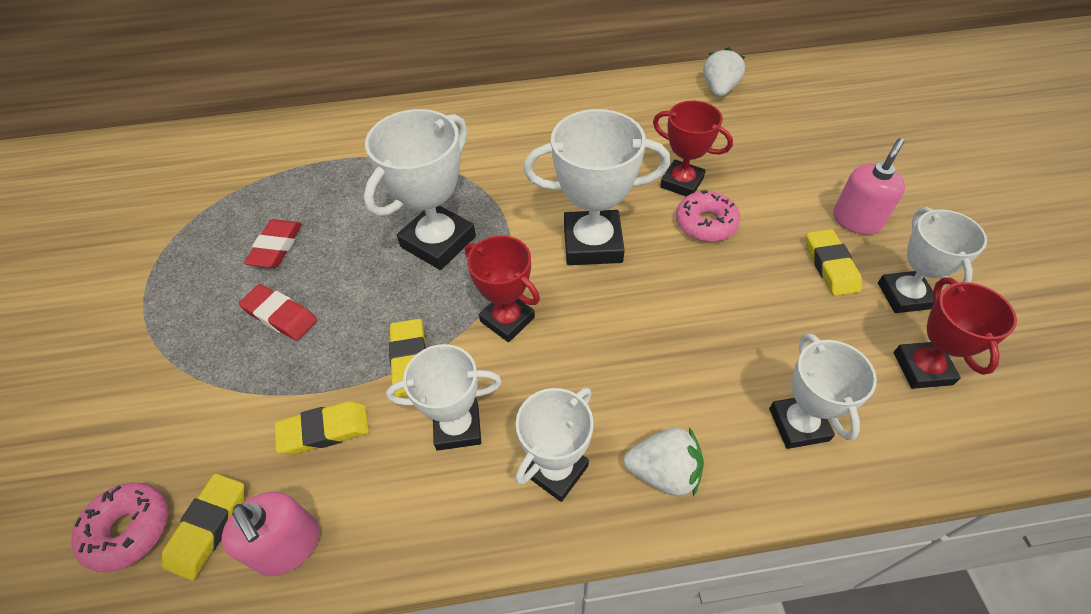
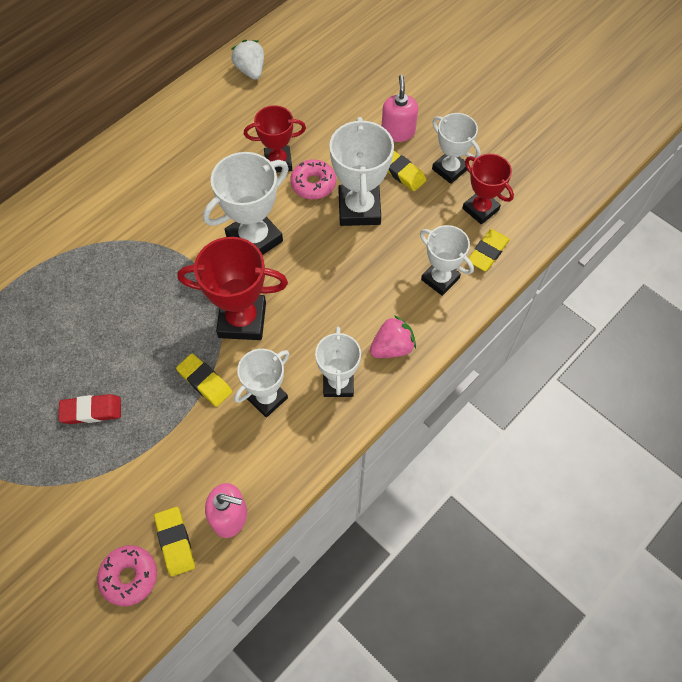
camera: 40 degrees left, 10 degrees up
(276, 247) = (37, 371): red eraser -> none
(324, 430) = (191, 452): yellow eraser -> yellow eraser (487, 252)
(438, 242) = (152, 298): white trophy -> white trophy (359, 209)
(507, 319) = (242, 320): red trophy -> red trophy, size x1.53
(663, 472) = (392, 347): white strawberry -> pink strawberry

